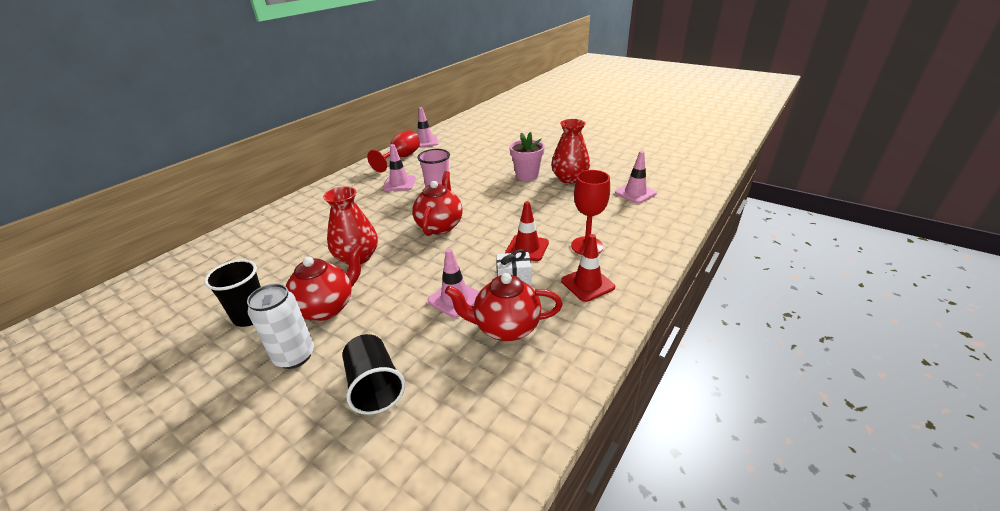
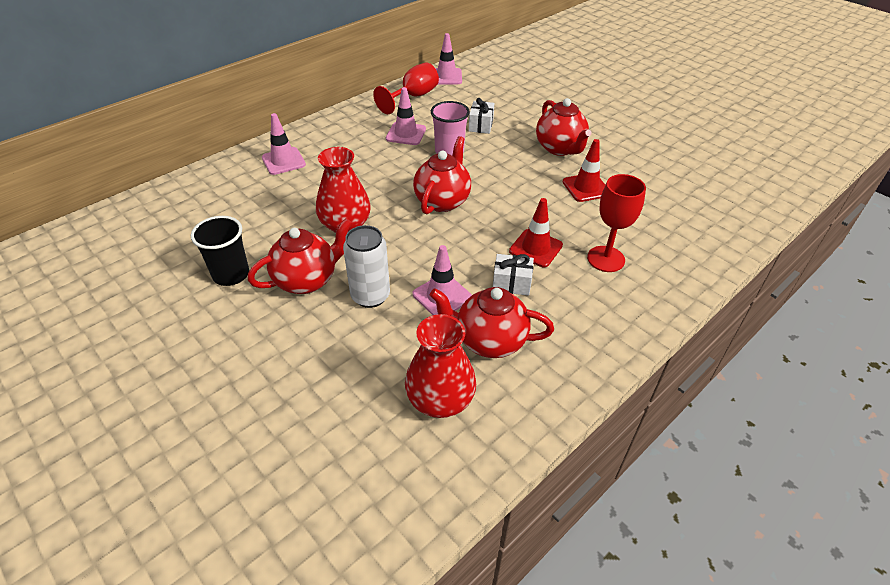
camera: 10 degrees right, 10 degrees up
(294, 356) = (270, 328): white can -> white can (370, 296)
(374, 386) = (344, 376): black cup -> none
(460, 169) = (481, 125): none -> white gift
(527, 175) = (560, 148): pink flower pot -> red teapot
(569, 178) = (611, 162): red vase -> red vase (440, 400)
(587, 284) = (592, 307): red traffic cone -> red traffic cone (586, 188)
(635, 193) = (687, 197): pink traffic cone -> pink traffic cone (283, 161)

